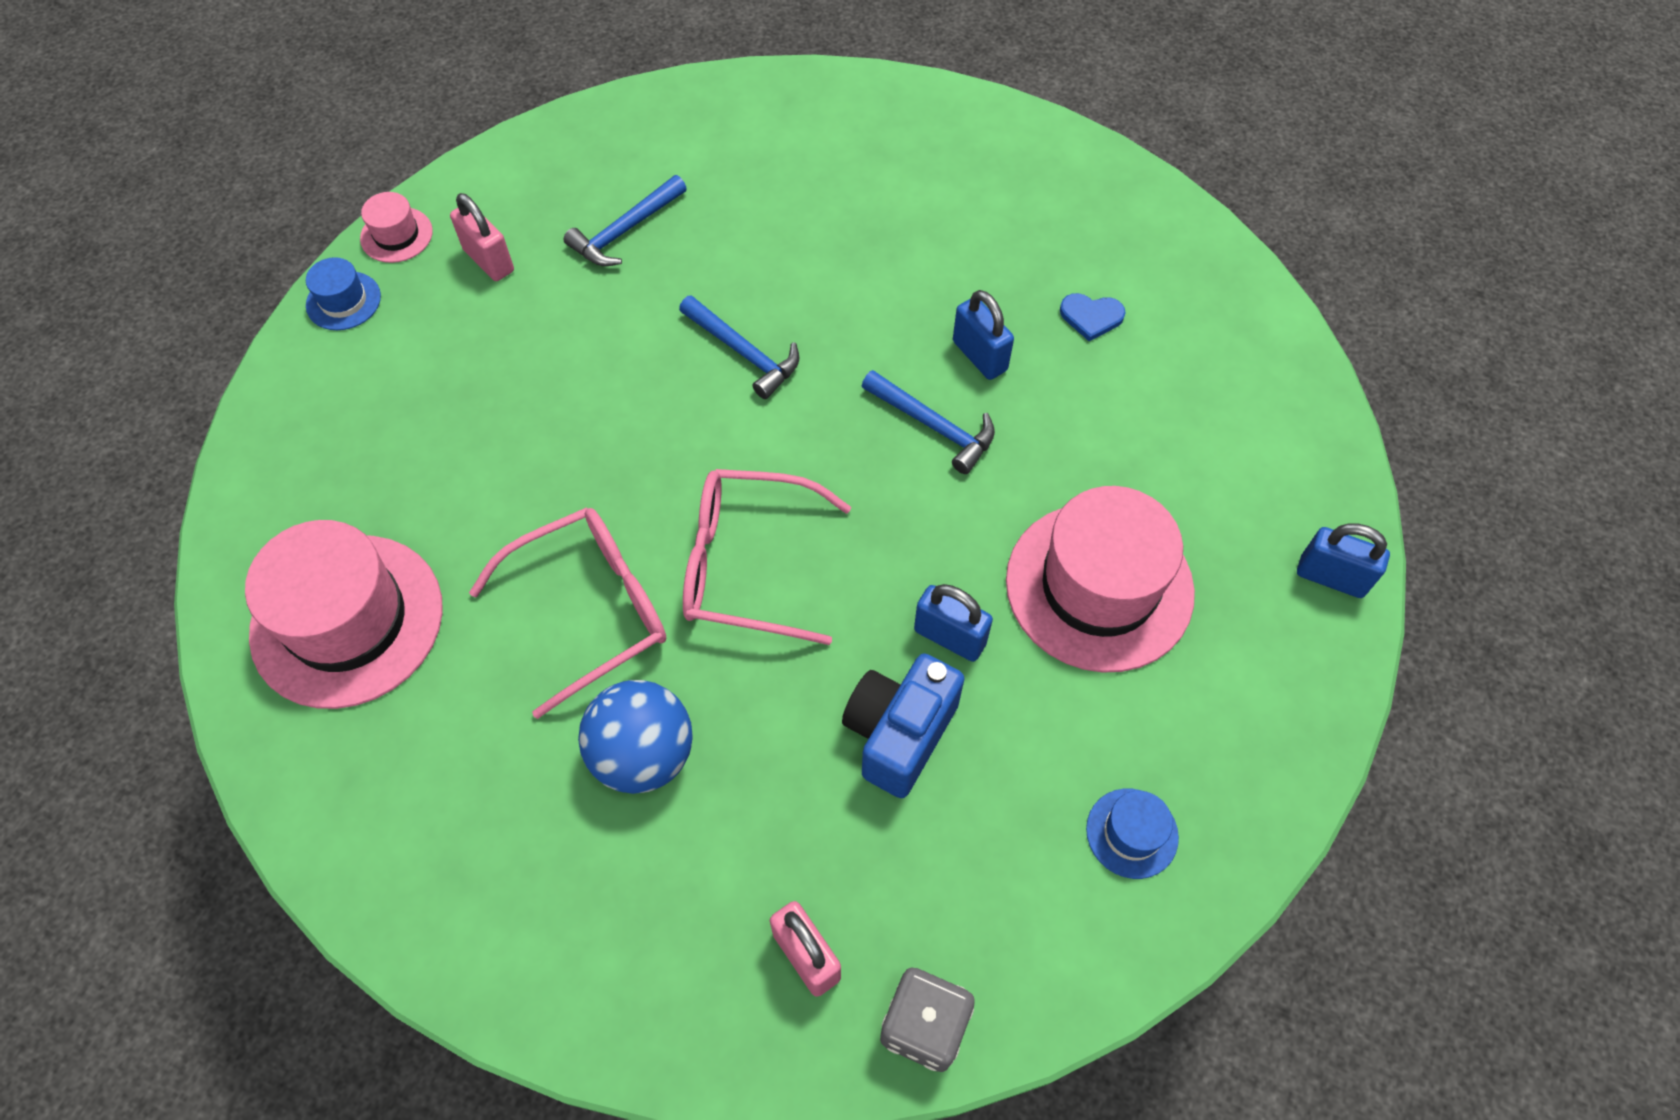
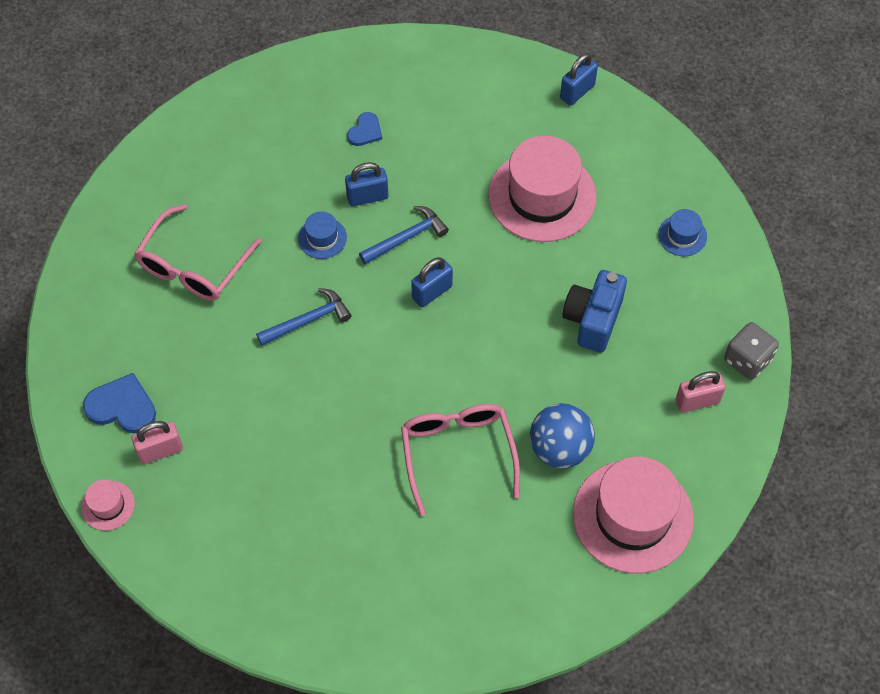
camera: 70 degrees left, 0 degrees up
(343, 301) = (152, 551): blue hat -> blue hat (322, 238)
(347, 620) = (411, 591): pink hat -> pink hat (632, 516)
(540, 201) = (122, 406): none -> blue heart
(625, 230) = (175, 361): blue hammer -> none
(748, 565) = (460, 362): pink glasses -> pink glasses (194, 266)
(899, 734) = (592, 320): blue camera -> blue camera turned 60 degrees clockwise
(950, 637) = (545, 277): blue padlock -> blue padlock (432, 292)

